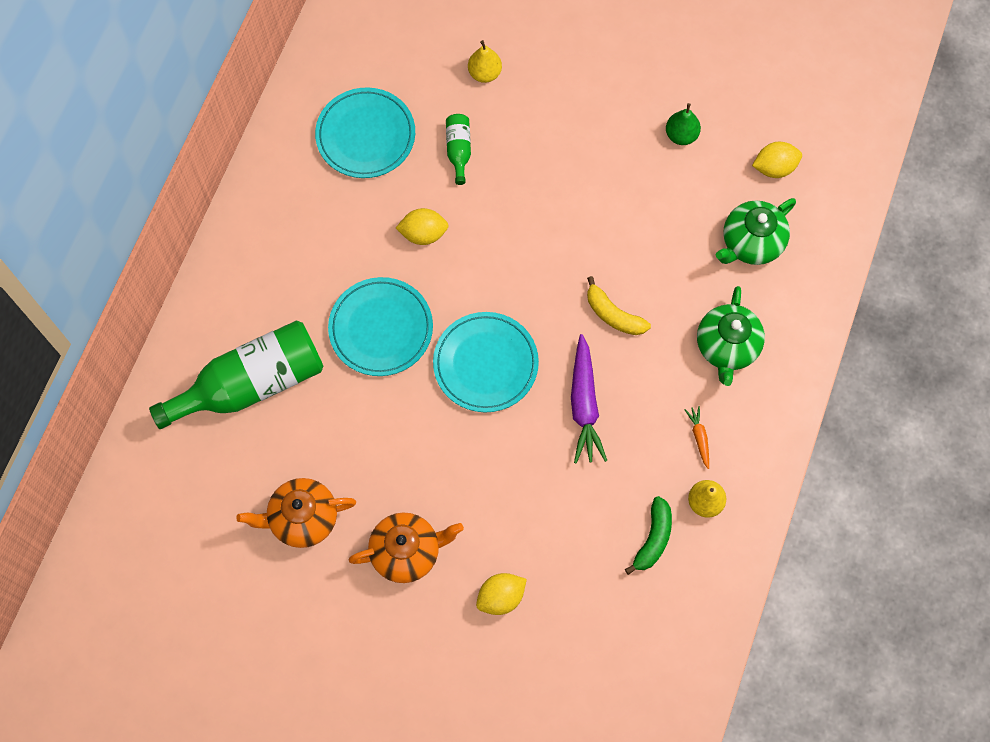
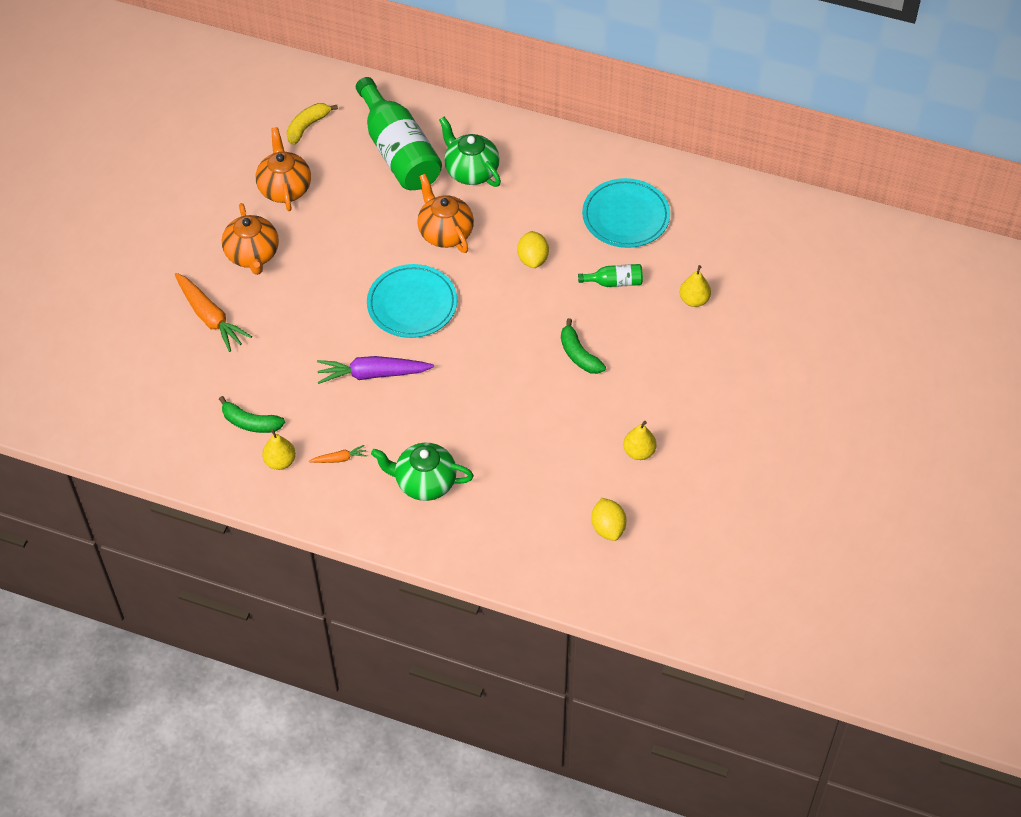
camera: 90 degrees right, 15 degrees down
(381, 328) = (445, 232): turquoise plate -> orange teapot
(501, 597) = (210, 317): yellow lemon -> orange carrot
(557, 189) = (579, 354): none -> green banana
(613, 314) = (457, 396): yellow banana -> yellow banana (307, 126)
(681, 135) = (639, 452): green pear -> yellow pear
(751, 243) = (528, 505): green teapot -> green teapot (471, 171)

